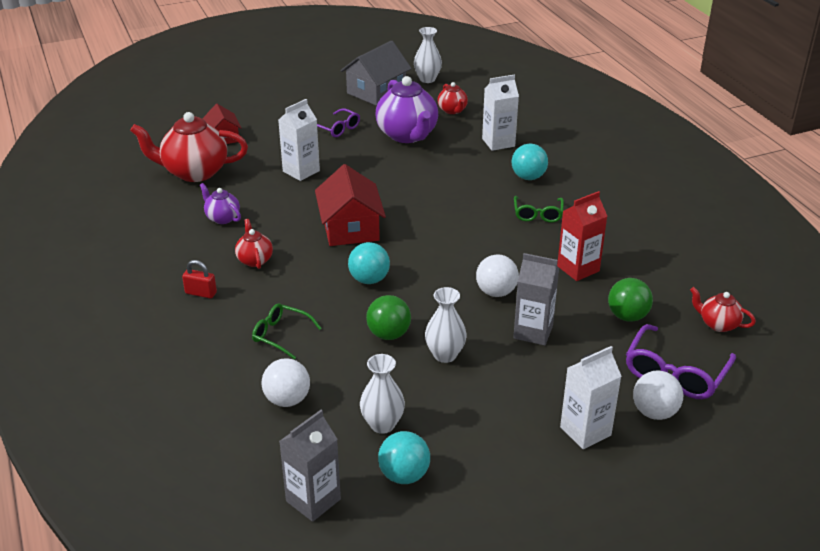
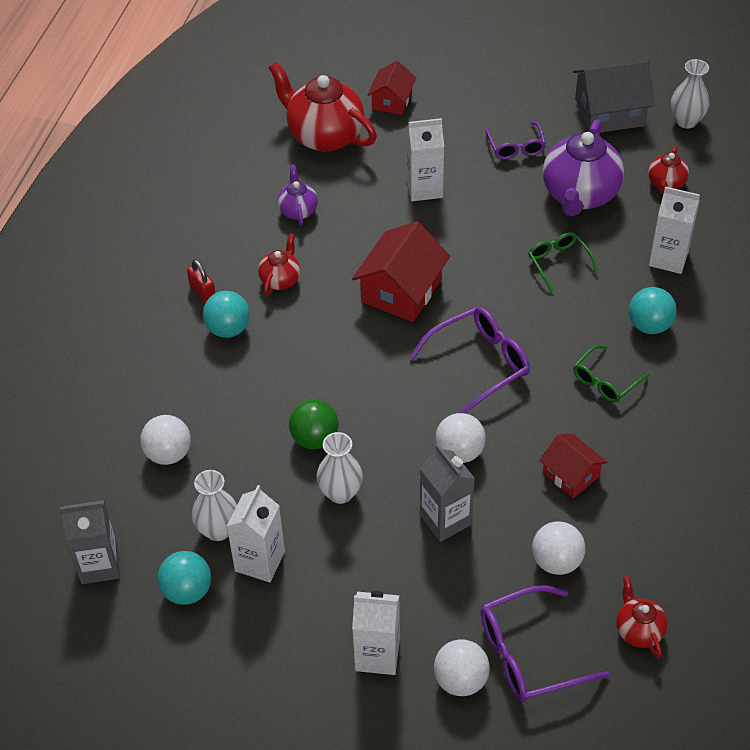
camera: 40 degrees right, 15 degrees up
(281, 335) = (225, 381): green glasses -> green glasses (559, 263)
(369, 279) = (358, 364): turquoise ball -> turquoise ball (228, 329)
(436, 425) = (260, 561): none -> white carton
(450, 241) = (479, 363): none -> purple glasses
(578, 268) = (571, 474): red carton -> red house
(627, 316) = (556, 561): green ball -> white ball

